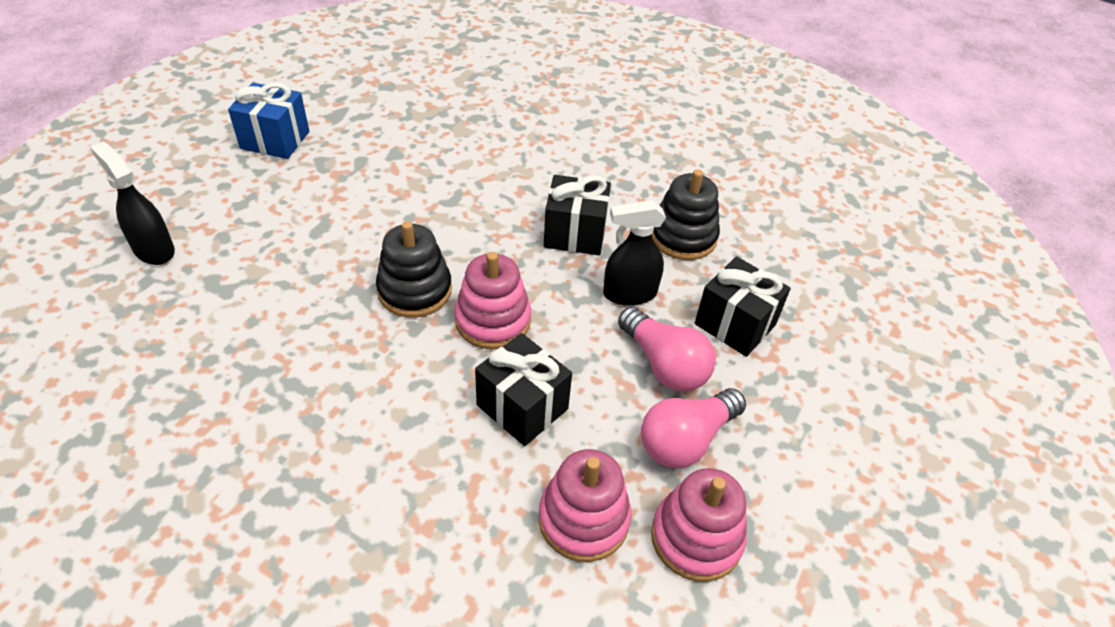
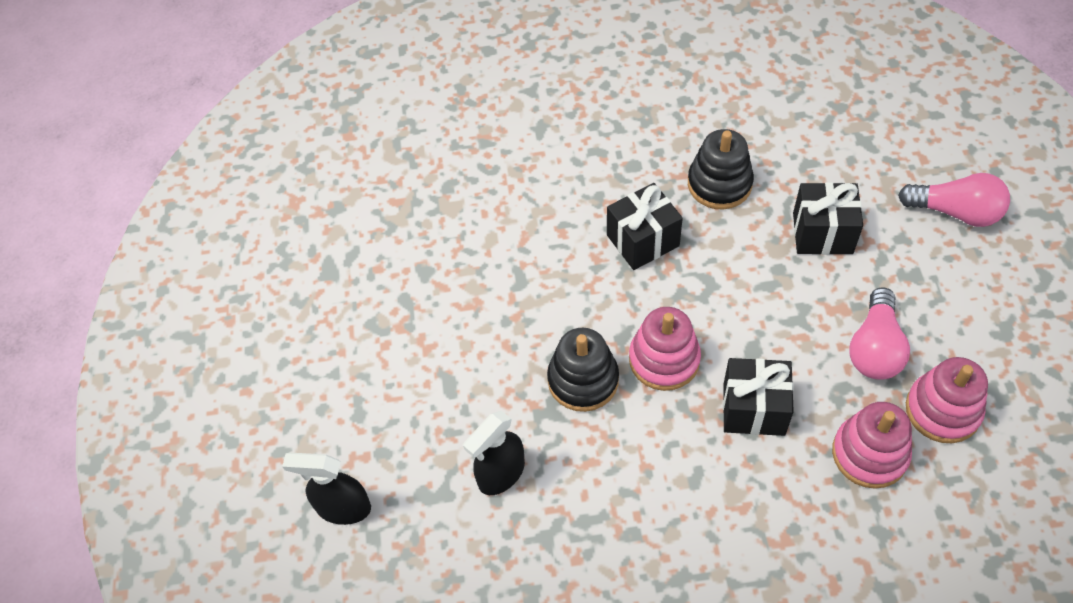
camera: 30 degrees left, 10 degrees up
(275, 140) = (309, 334): blue gift -> none
(629, 294) = (731, 263): black spray bottle -> black spray bottle (501, 474)
(664, 364) = (809, 302): pink light bulb -> pink light bulb (955, 212)

